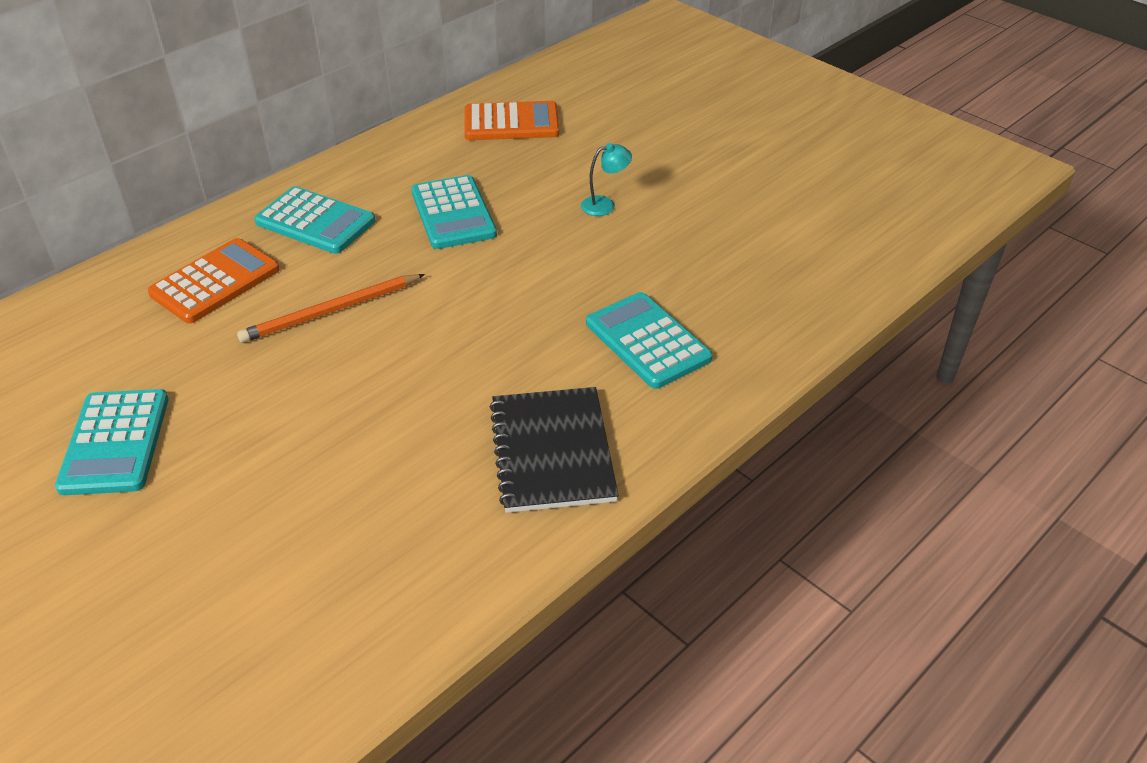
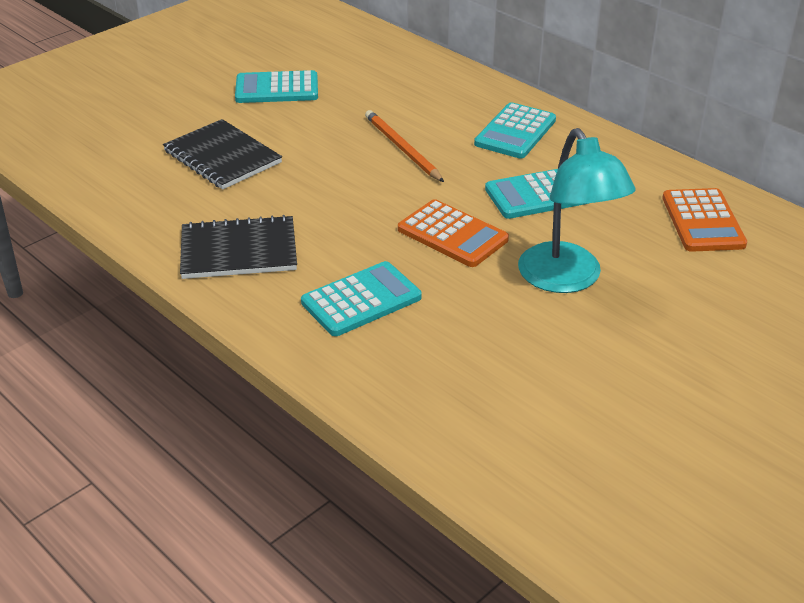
camera: 90 degrees right, 5 degrees down
(215, 282) = (435, 100): orange calculator -> orange calculator (452, 234)
(311, 490) = (222, 157): none -> black notebook
(605, 205) = (567, 279): turquoise lamp -> turquoise lamp, size x2.43

